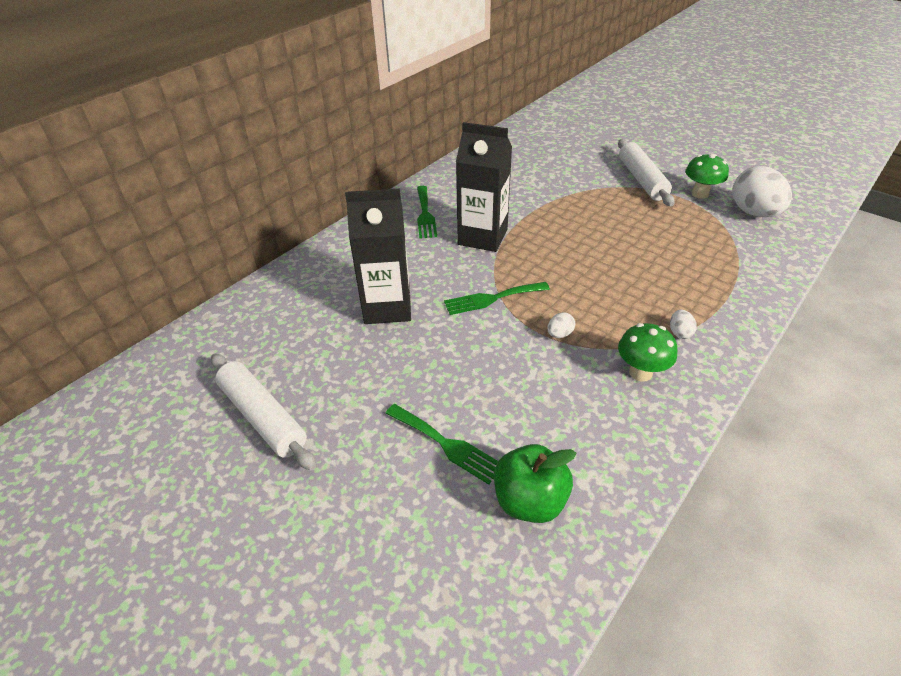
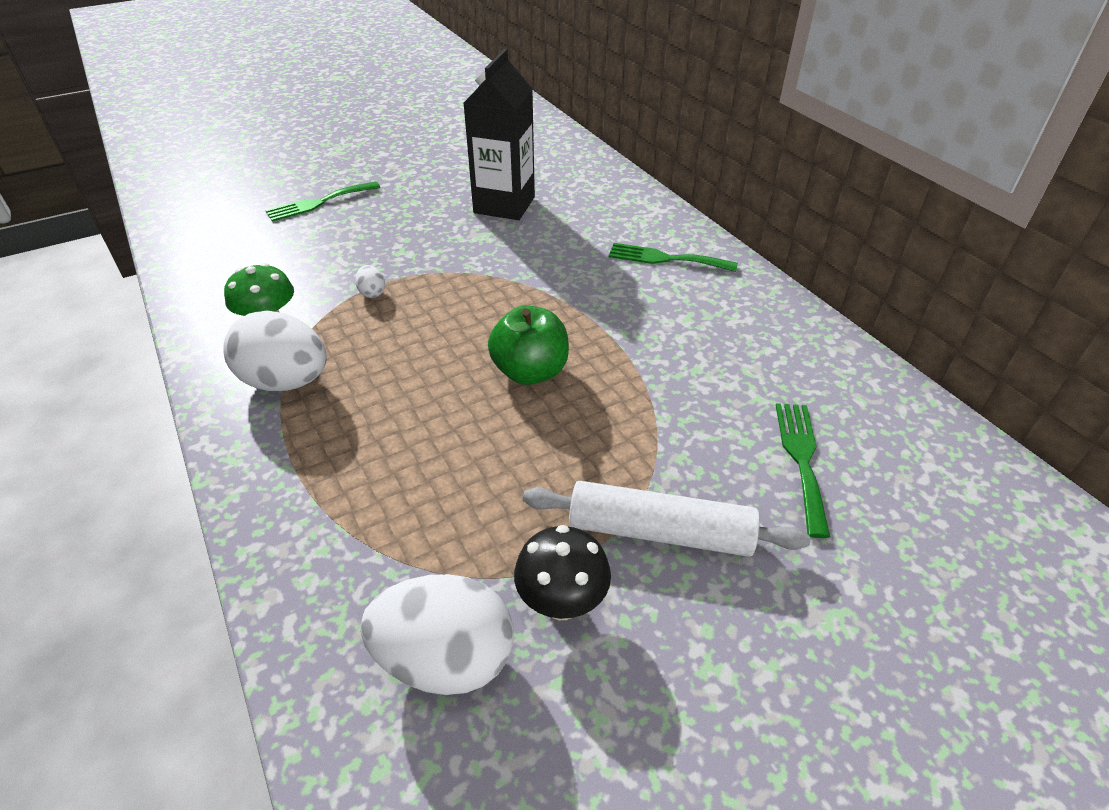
camera: 110 degrees right, 0 degrees up
(263, 417) = (425, 140): white rolling pin -> none
(482, 237) = (586, 289): black carton -> none
(492, 298) = (465, 266): green fork -> green fork (801, 459)
(529, 501) = (232, 224): green apple -> green apple (530, 371)
(679, 332) = (286, 381): white egg -> white egg, size x2.38
(700, 194) = (562, 603): green mushroom -> black mushroom

